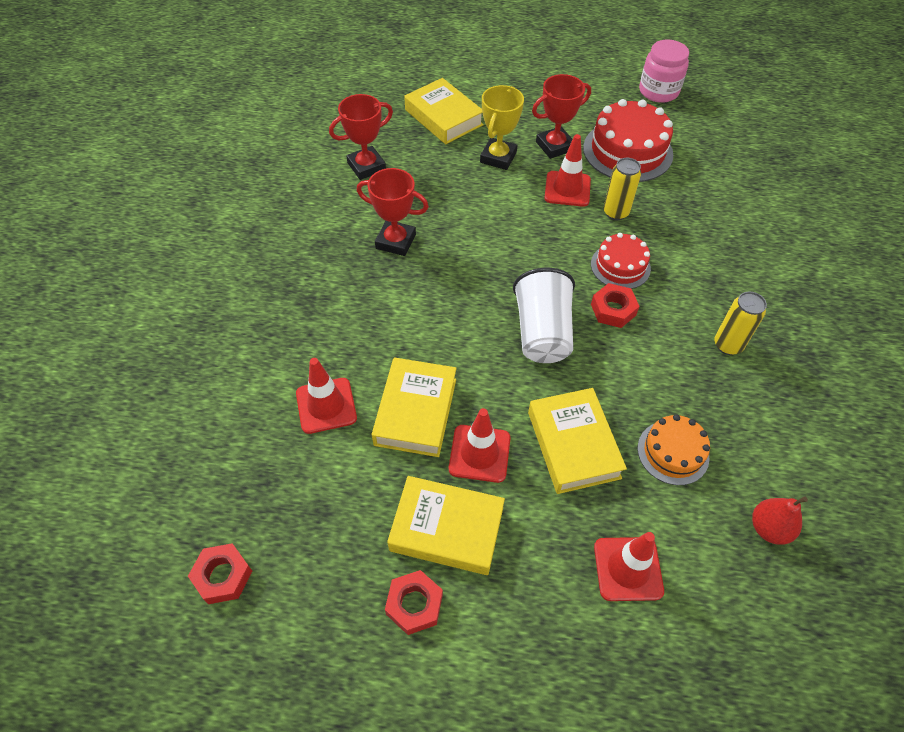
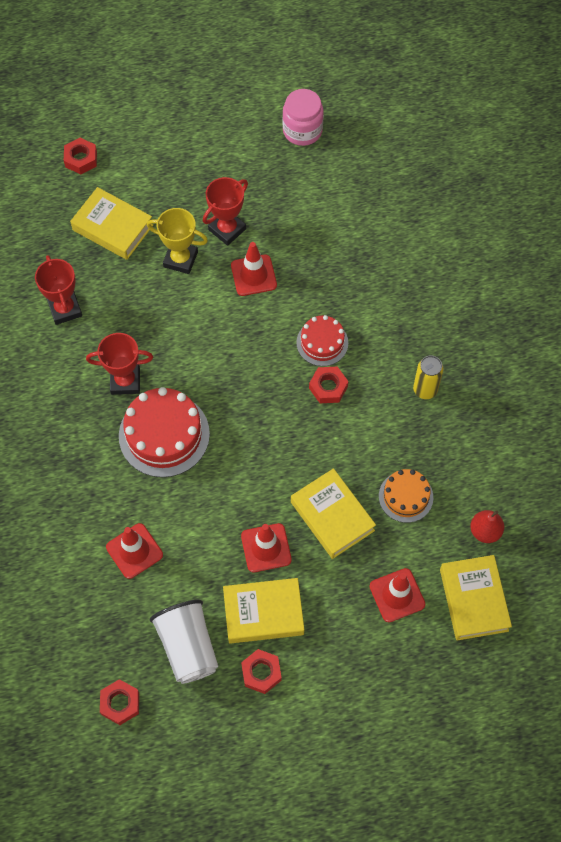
camera: 20 degrees left, 10 degrees up
(366, 166) = (65, 309): red trophy -> red trophy turned 60 degrees counterclockwise
(416, 411) = (205, 531): yellow book -> yellow book (474, 600)
(438, 63) = (81, 159): none -> red nut
(498, 157) = (180, 259): yellow trophy -> yellow trophy turned 75 degrees counterclockwise
(542, 332) = (278, 428): white cup -> white cup (188, 647)
(615, 212) = (302, 287): yellow can -> none
(627, 151) = (294, 214): red cake -> red cake (164, 435)

